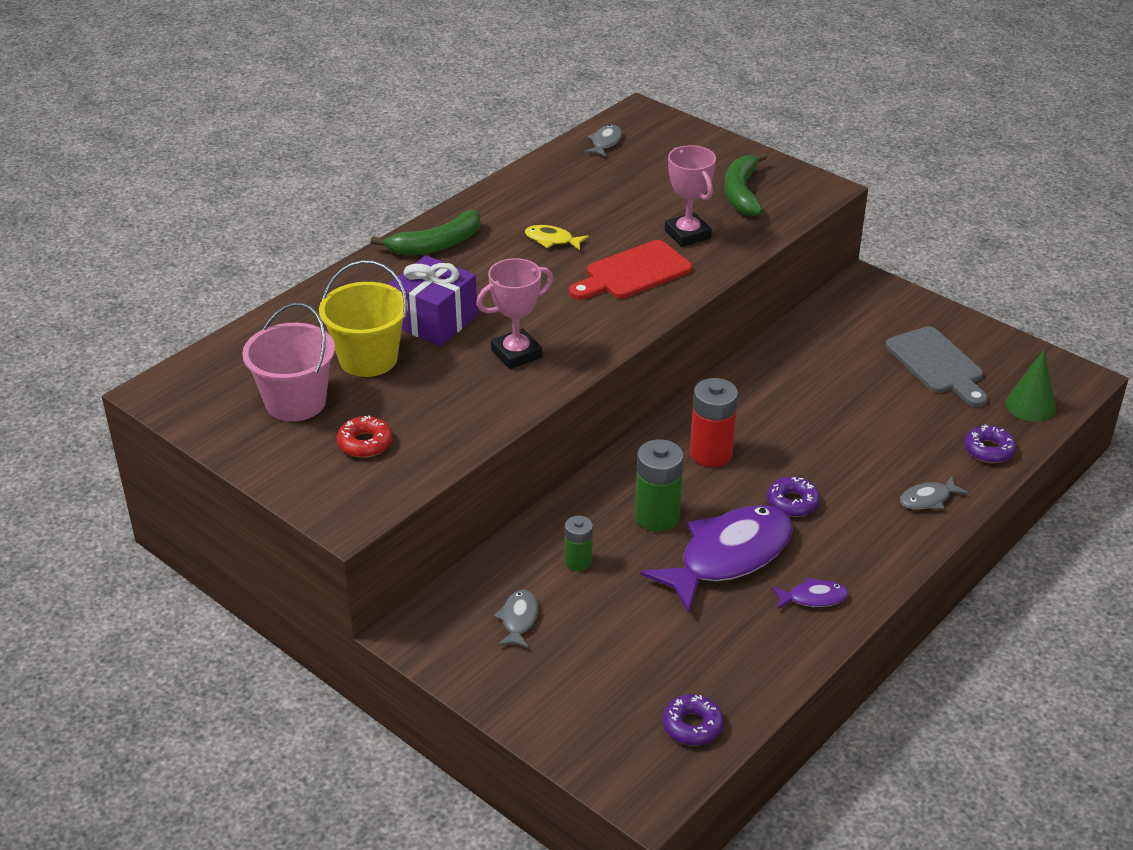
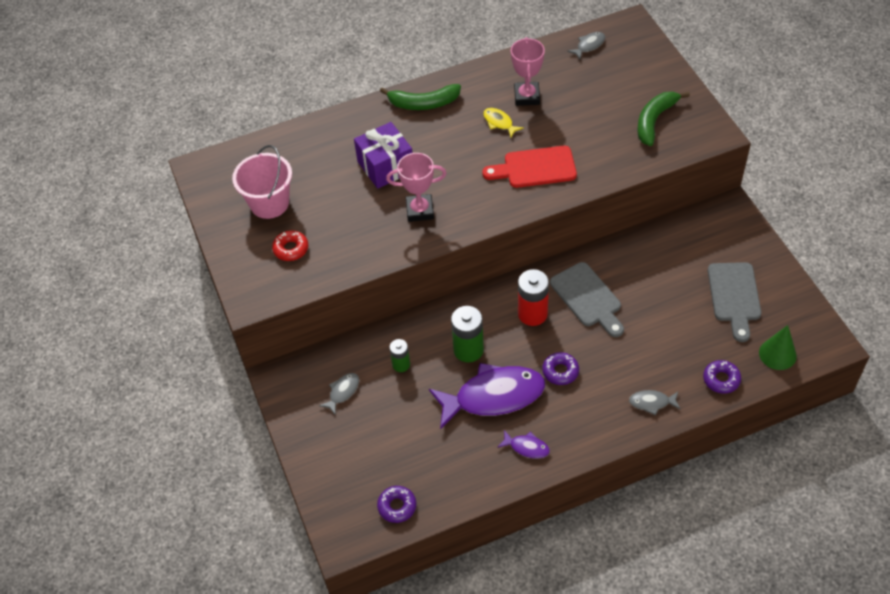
camera: 30 degrees right, 15 degrees up
(368, 359) = (329, 184): yellow bucket -> none
(687, 234) = (592, 146): pink trophy -> pink trophy (527, 96)
(767, 416) = (588, 298): none -> grey cutting board

